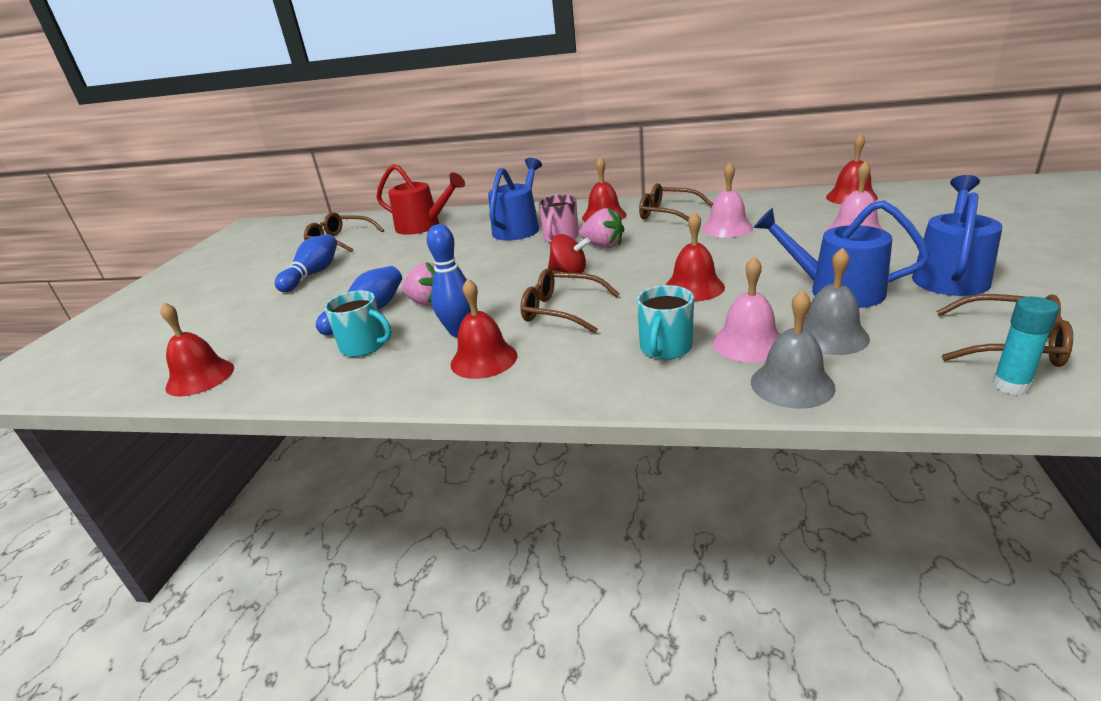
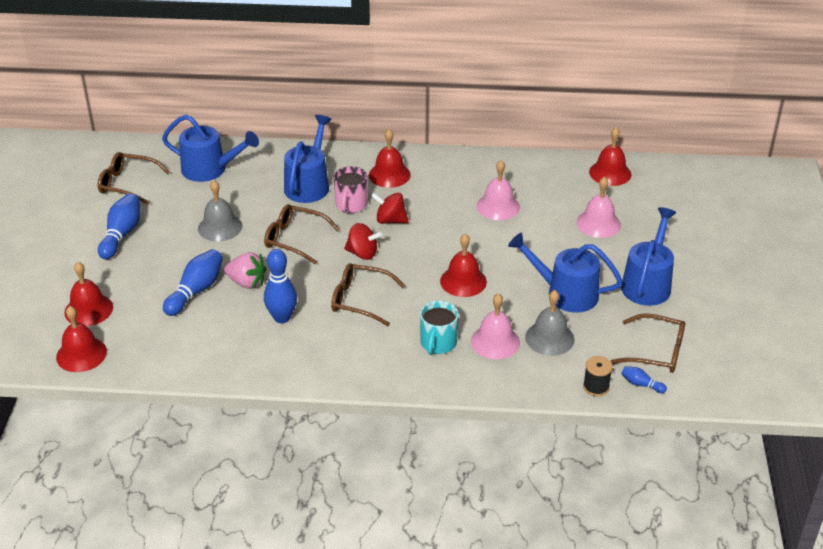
camera: 10 degrees left, 10 degrees up
(365, 346) = (207, 328): turquoise mug -> none
(423, 226) = (209, 169): red watering can -> blue watering can
(484, 359) = (307, 347): red bell -> red bell (88, 309)
(603, 246) = (390, 220): pink strawberry -> red spinning top
(668, 214) = (449, 178): brown glasses -> brown glasses (295, 239)
(792, 384) = (516, 378): grey bell -> grey bell (220, 227)
(931, 391) = (596, 387): none -> black spool
(1010, 385) = (641, 384): turquoise glue stick -> blue bowling pin

